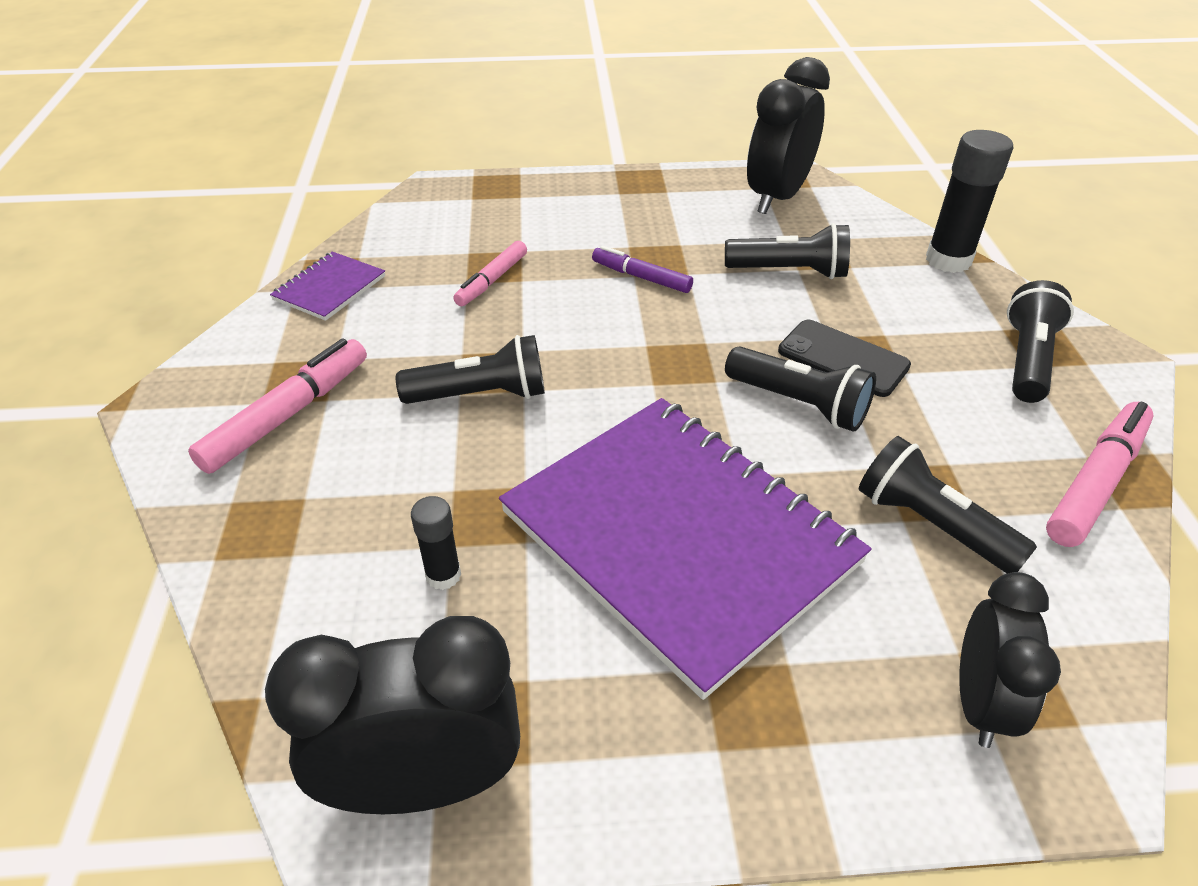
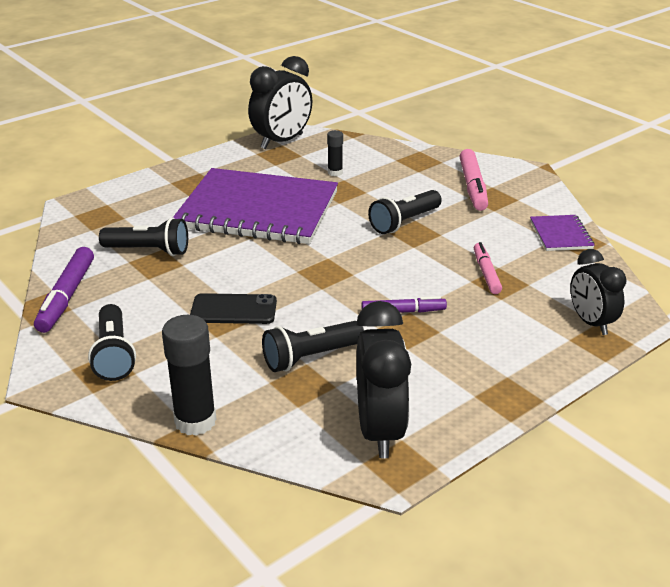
camera: 145 degrees right, 10 degrees down
(799, 404) = (243, 276): black flashlight -> none
(979, 703) = (113, 208): black clock -> black clock (591, 322)
(1095, 482) = (67, 297): pink marker -> purple marker

